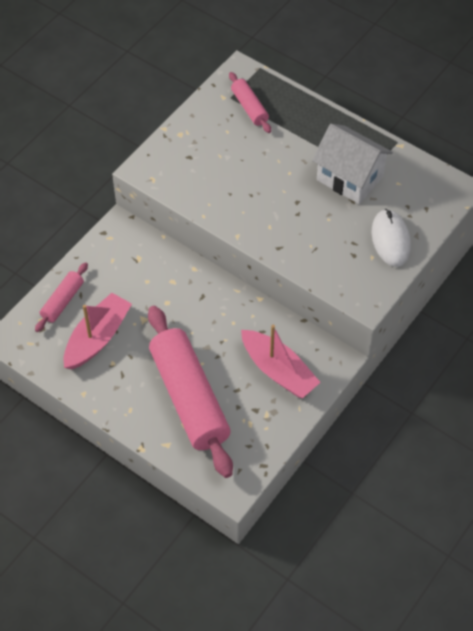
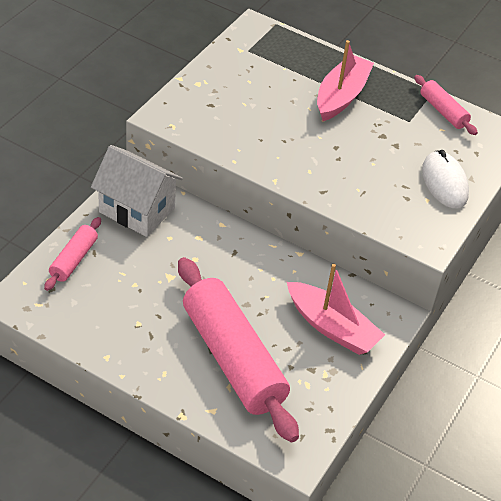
camera: 10 degrees left, 10 degrees down
(97, 338) = (118, 297): pink boat -> pink boat (341, 96)
(249, 107) = (270, 59): pink rolling pin -> pink rolling pin (443, 111)
(349, 178) = (389, 124): white house -> white house (137, 210)

